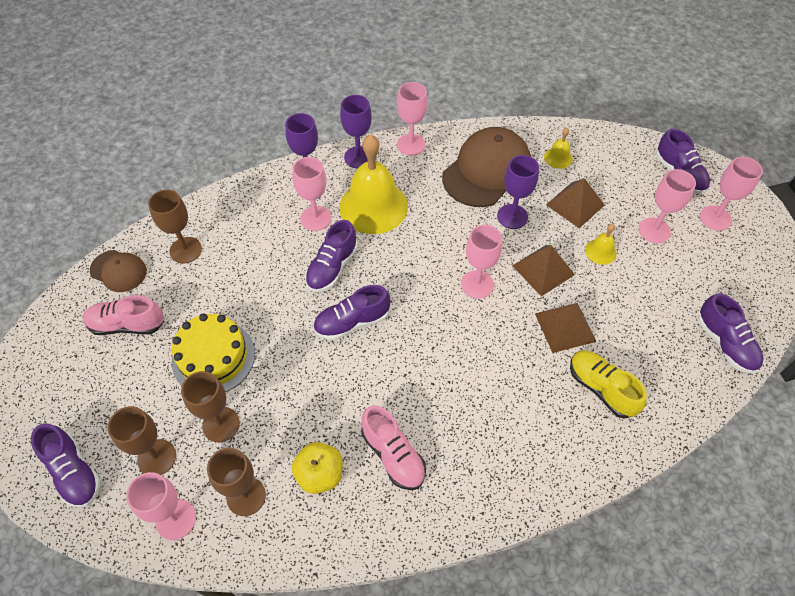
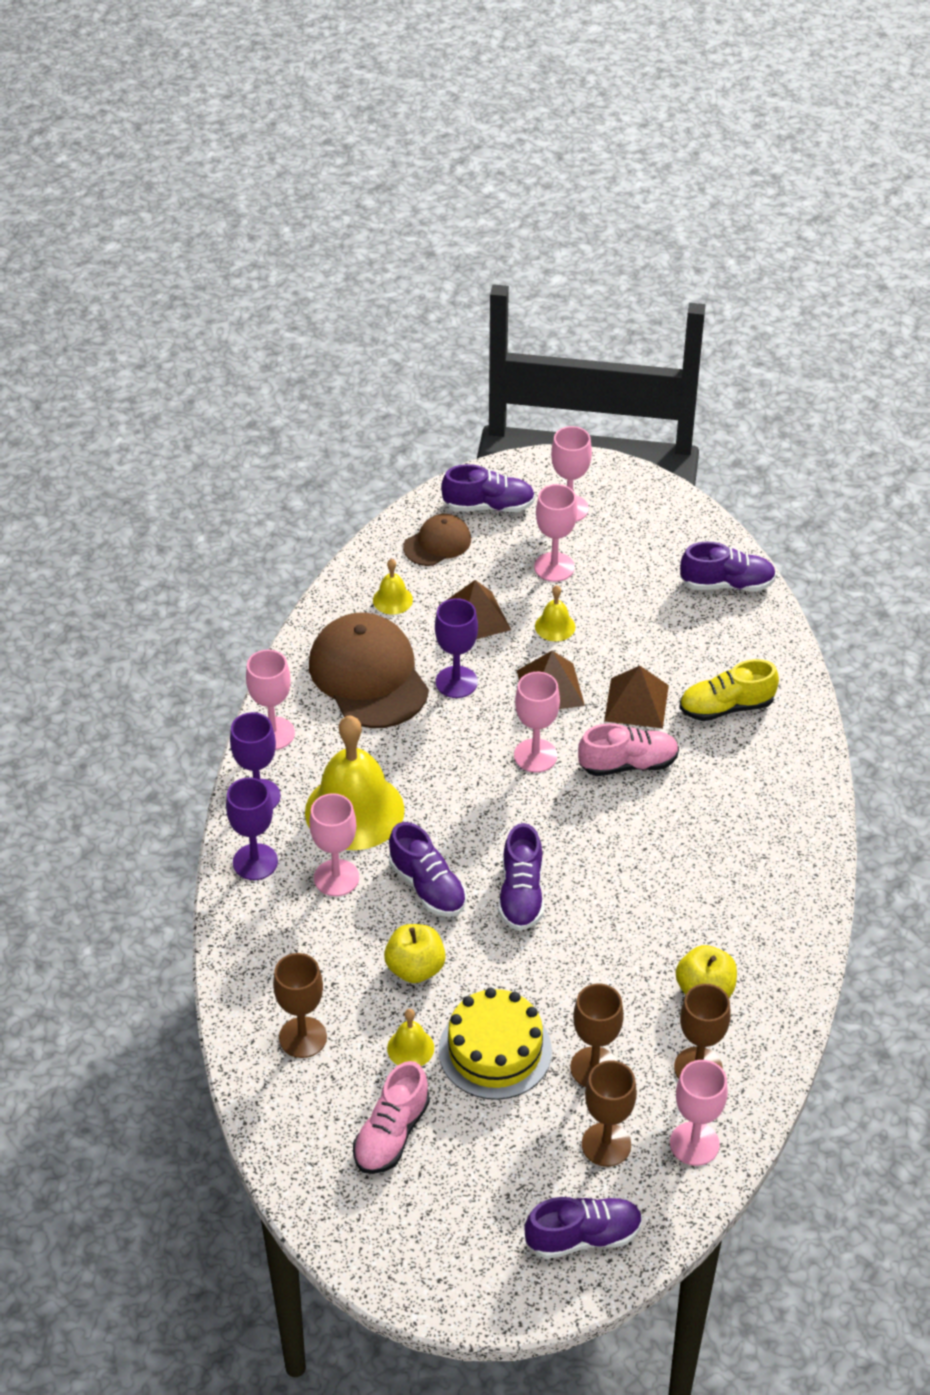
camera: 65 degrees left, 10 degrees down
(118, 271) = (293, 1124): brown cap -> brown cap (437, 543)
(198, 309) = (410, 1048): none -> yellow bell
(263, 286) = (415, 968): none -> yellow apple
(393, 455) = (714, 916): pink shoe -> pink shoe (628, 764)

